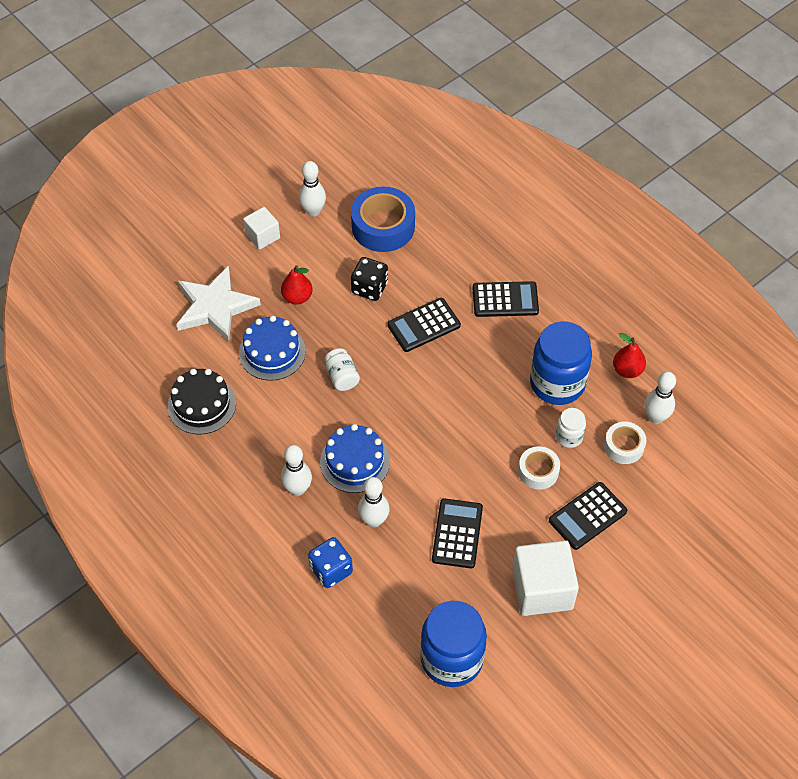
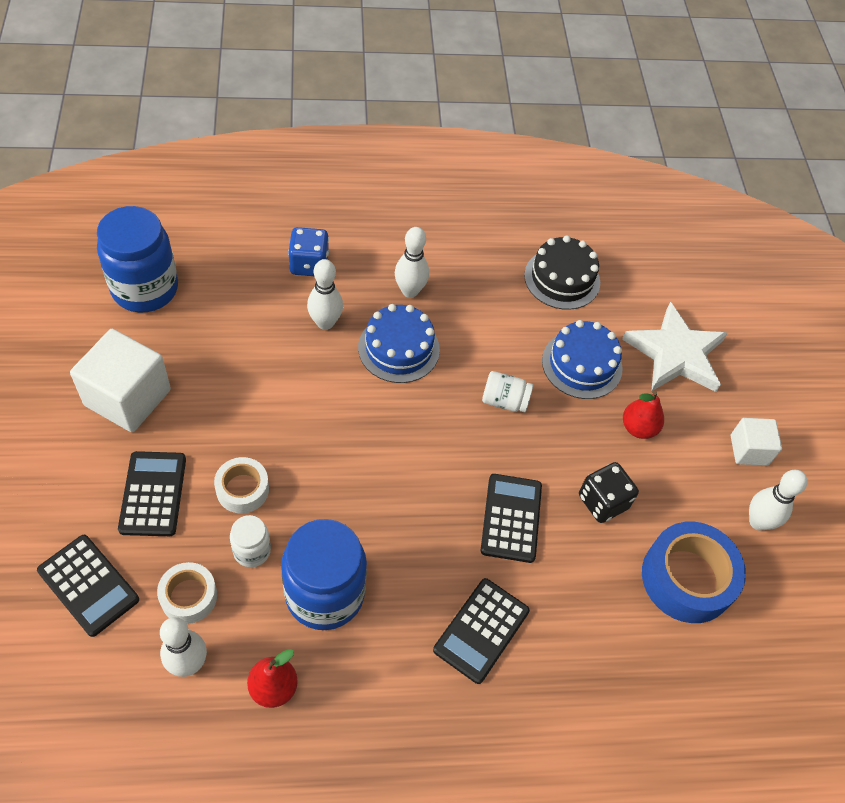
camera: 120 degrees right, 0 degrees up
(457, 534) = (249, 373): black calculator -> black calculator (88, 585)

